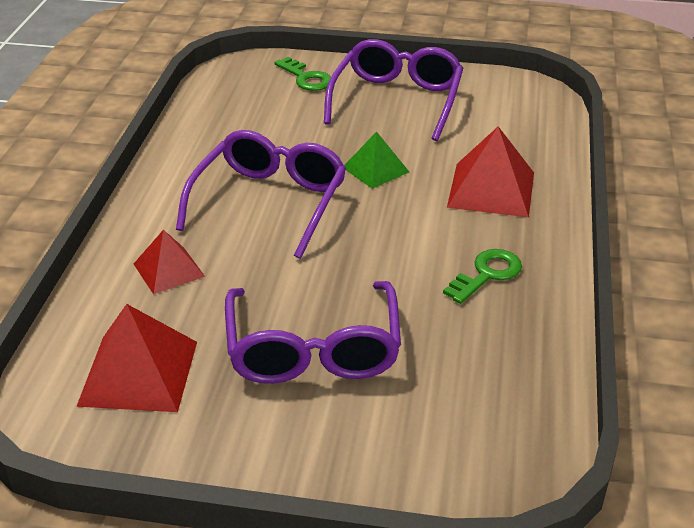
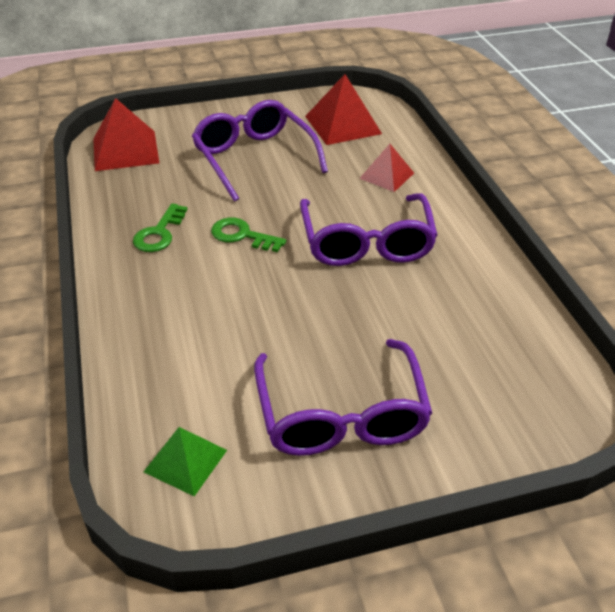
camera: 155 degrees right, 5 degrees up
(306, 78) = (477, 418): green key -> green key (242, 235)
(375, 169) = (301, 304): green pyramid -> green pyramid (185, 461)
(491, 189) = (180, 314): red pyramid -> red pyramid (125, 150)

